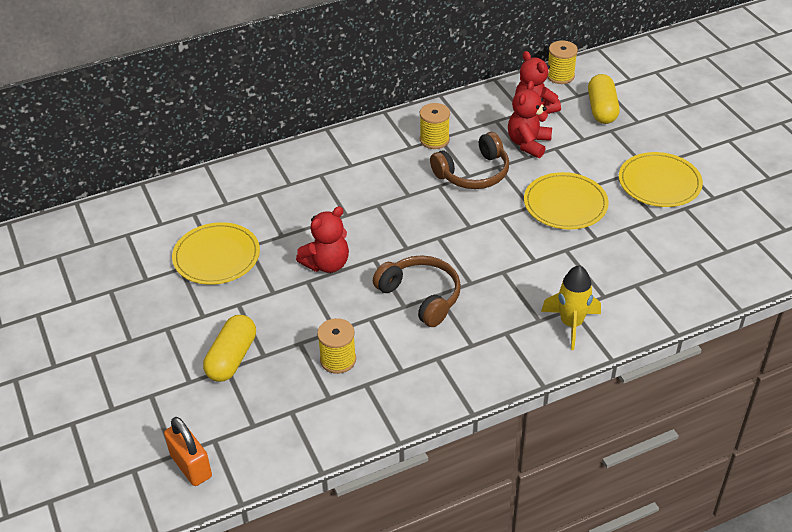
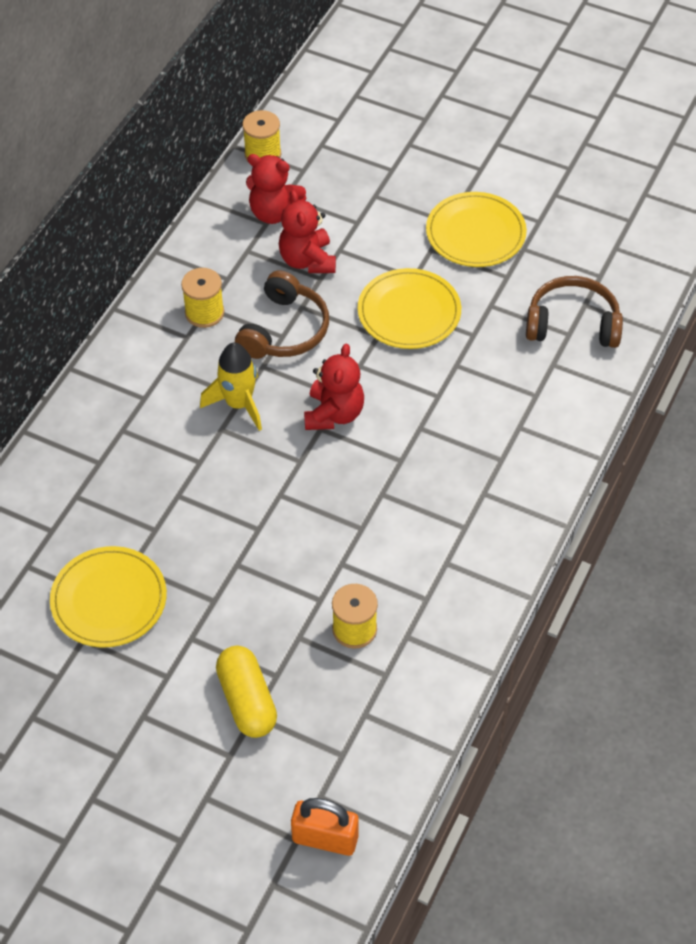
camera: 40 degrees left, 10 degrees up
(327, 264) = (237, 532): red teddy bear -> red teddy bear (334, 414)
(421, 296) = (367, 506): brown headphones -> brown headphones (572, 323)
(571, 324) = (533, 444): yellow rocket -> yellow rocket (239, 404)
(602, 109) = (343, 174): yellow capsule -> none

